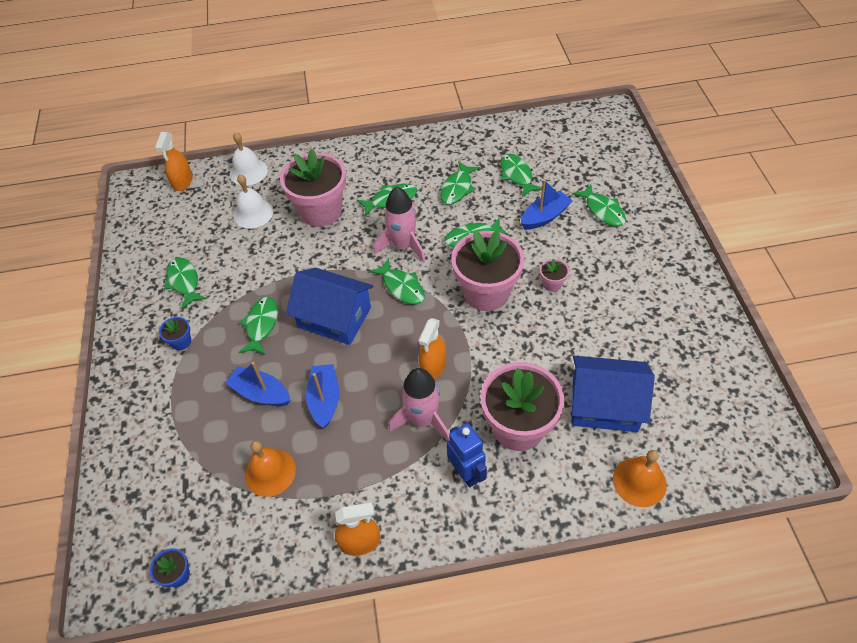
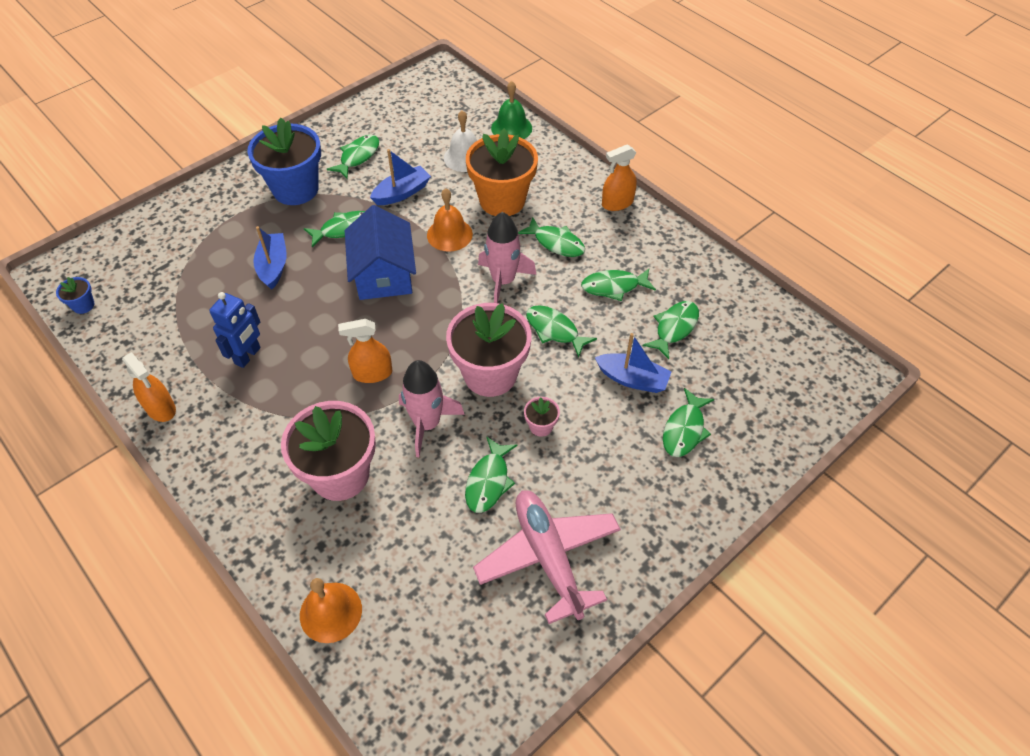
camera: 55 degrees right, 0 degrees up
(181, 342) = (295, 189): blue flower pot -> blue flower pot, size x2.39
(183, 182) = (466, 95): orange spray bottle -> orange spray bottle (617, 203)
(248, 172) = (511, 128): white bell -> green bell
(270, 472) = (199, 313): orange bell -> orange bell (449, 234)
(321, 211) = (502, 200): pink flower pot -> orange flower pot
(325, 399) = (290, 312): blue boat -> blue boat (402, 193)
(401, 287) = (452, 304): green fish -> green fish (489, 481)
(423, 420) = (307, 394): pink rocket -> pink rocket (427, 424)
(466, 473) = (267, 454): blue robot -> blue robot (248, 356)
(604, 405) = (409, 541): blue house -> none
(661, 328) = (548, 557): none -> pink plane

